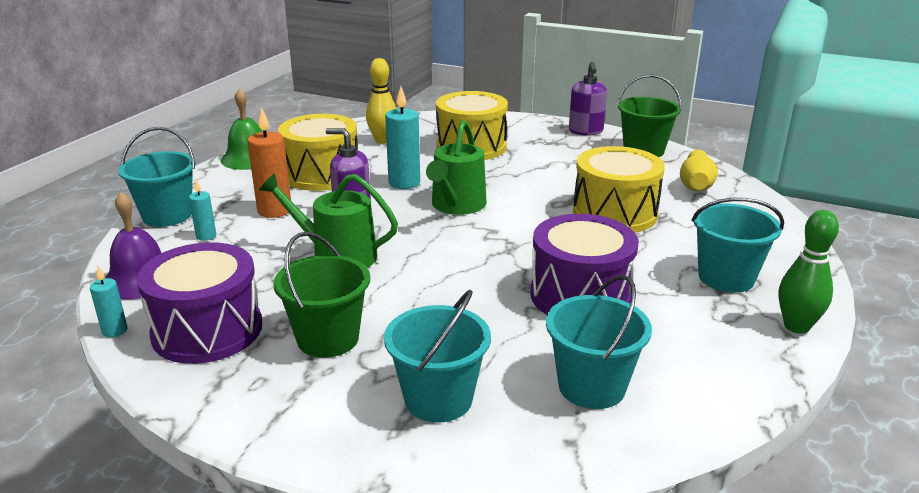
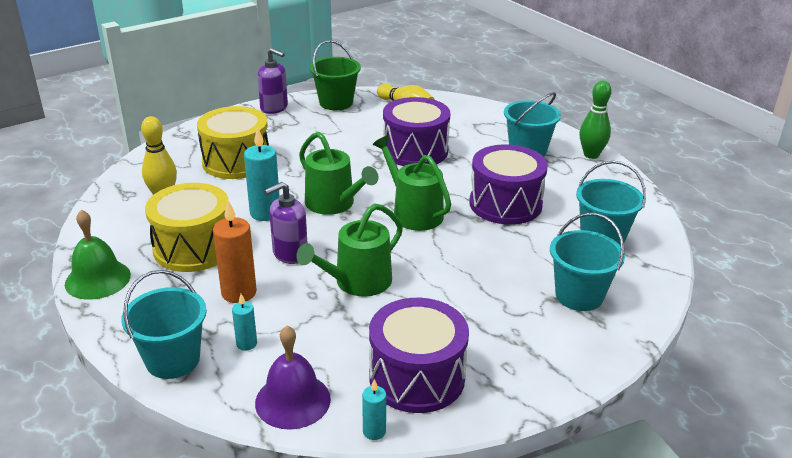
camera: 60 degrees left, 5 degrees up
(328, 339) = (476, 320): green bucket -> none
(491, 247) = (413, 213): none -> green watering can
(614, 213) = (415, 151): yellow drum -> purple drum

